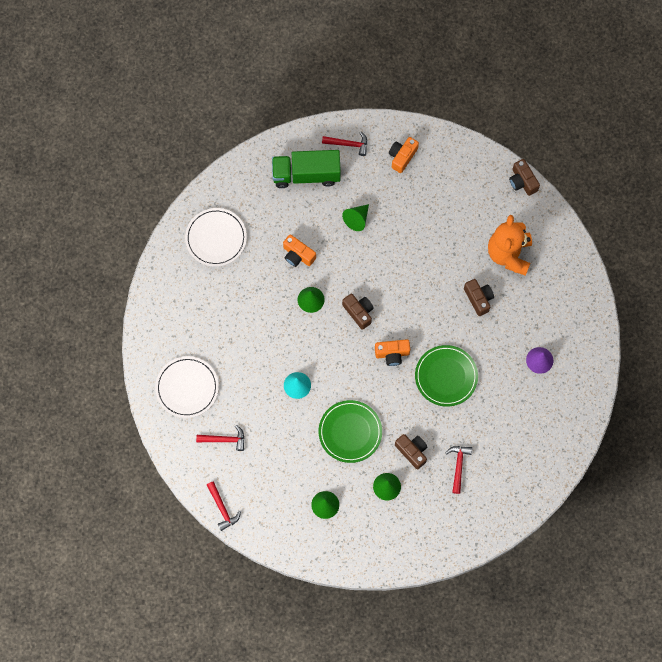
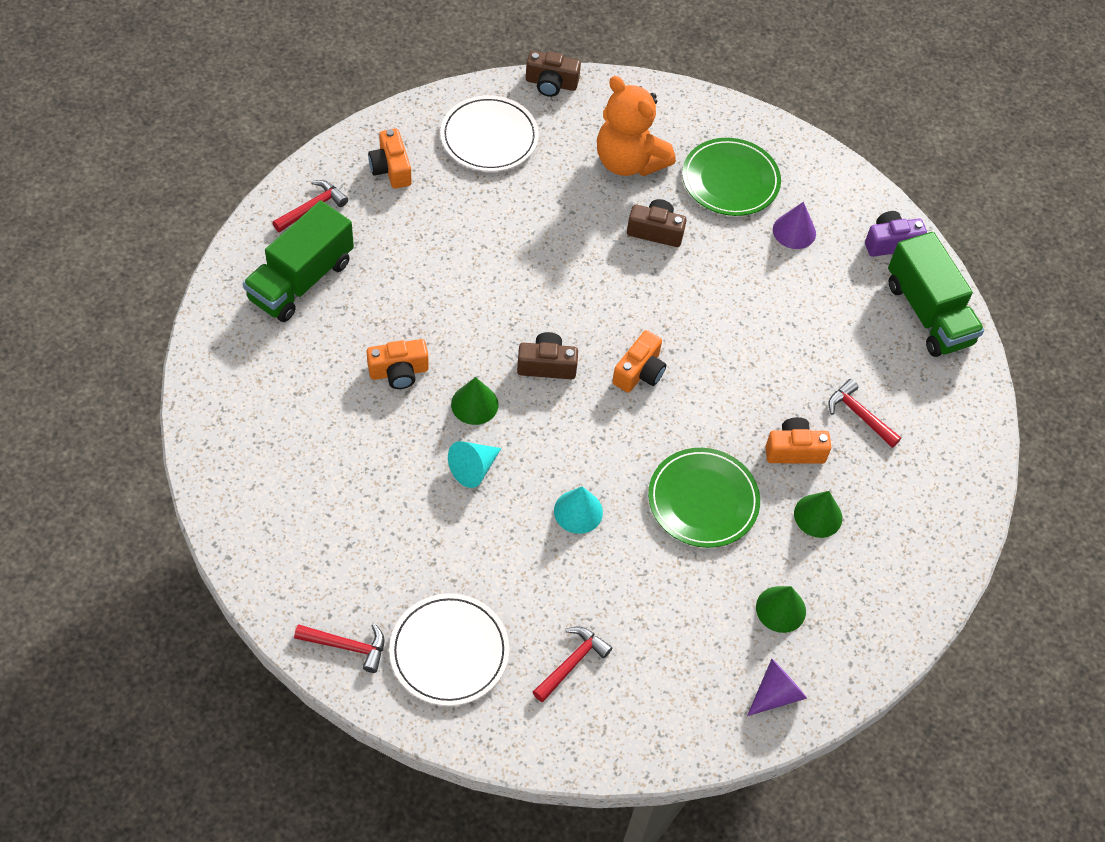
camera: 55 degrees left, 15 degrees down
(216, 238) = (273, 446): white plate -> white plate (489, 137)
(222, 508) = (672, 747): red hammer -> red hammer (347, 646)
(278, 326) = (473, 469): none -> turquoise cone
(283, 532) = (776, 693): none -> purple cone
(357, 219) = (420, 273): green cone -> none
(412, 451) = (794, 450): brown camera -> orange camera
(446, 376) = (725, 338): green plate -> green plate (730, 180)
(548, 456) = (928, 313): none -> green truck
(576, 409) = (890, 242): none -> purple camera

